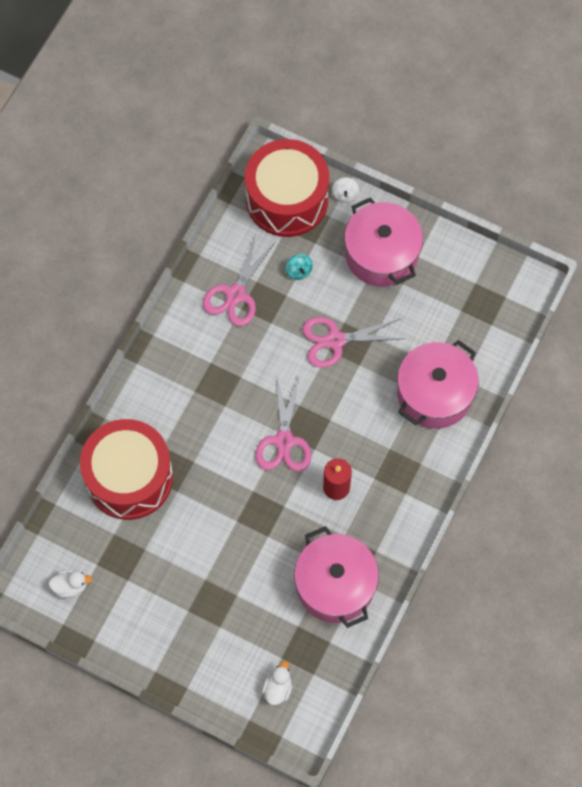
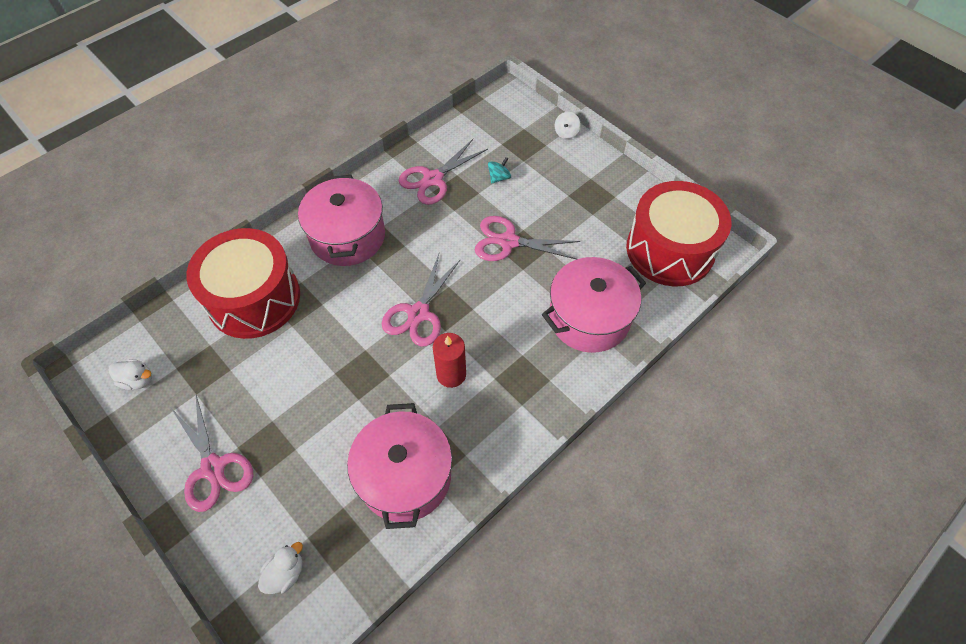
camera: 20 degrees right, 10 degrees down
(178, 633) = (213, 468): none -> pink scissors
(287, 199) = (513, 123): red drum -> red drum (670, 250)
(299, 271) = (499, 177): turquoise spinning top -> turquoise spinning top turned 135 degrees counterclockwise
(381, 254) = (581, 186): pink pot -> pink pot (347, 236)

